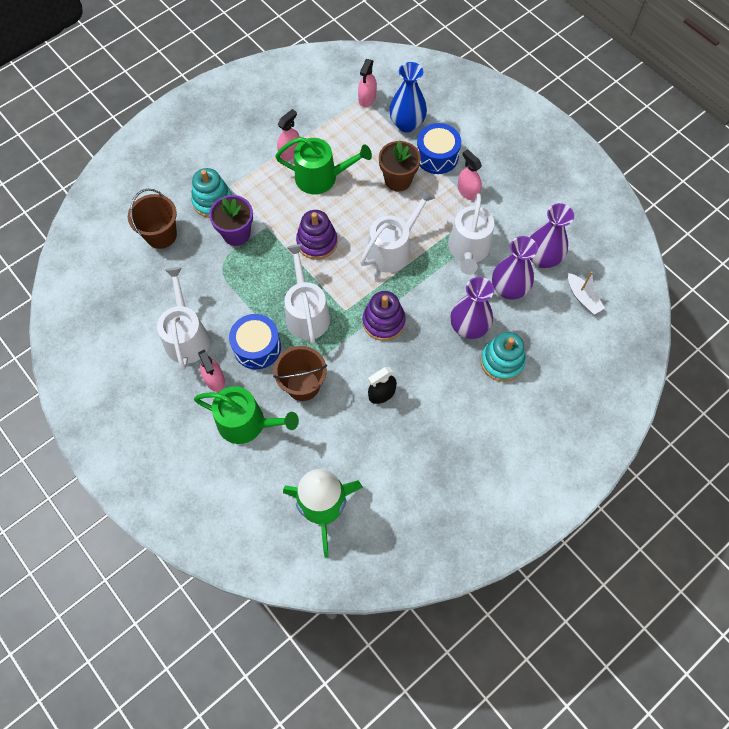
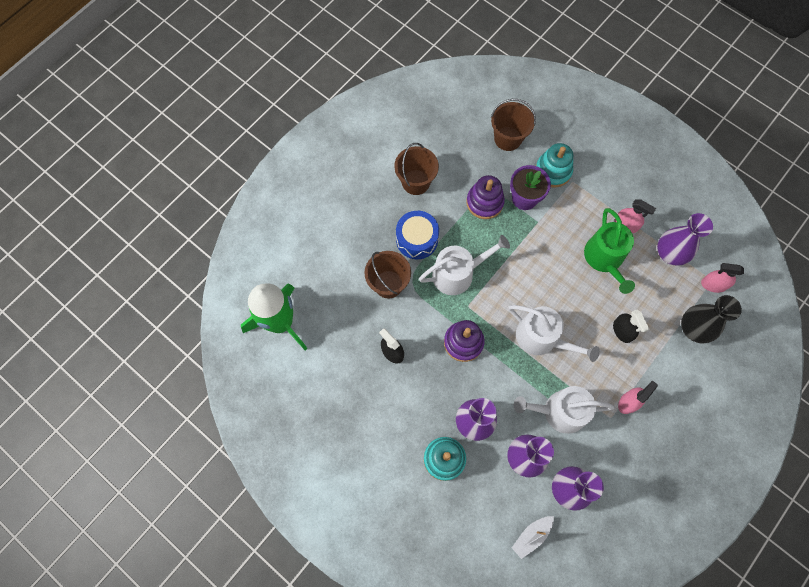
camera: 80 degrees right, 5 degrees up
(186, 336) = (415, 182): white watering can -> brown bucket
(214, 379) = (381, 212): pink spray bottle -> none
(247, 423) = (347, 246): green watering can -> none
(317, 242) = (533, 268): purple stacking toy -> purple stacking toy (484, 202)
(328, 124) = (669, 254): none -> purple vase
(398, 180) = (622, 331): brown flower pot -> black spray bottle
(407, 124) = (693, 329): blue vase -> black vase
(437, 156) = (662, 365): blue drum -> none

